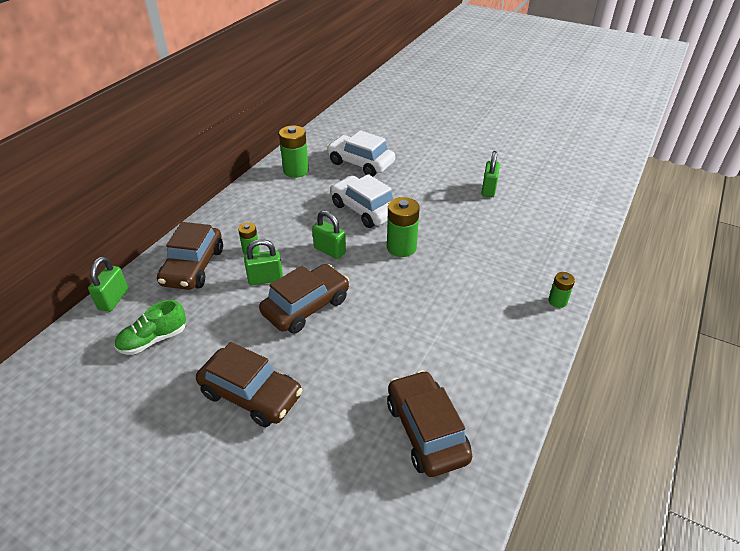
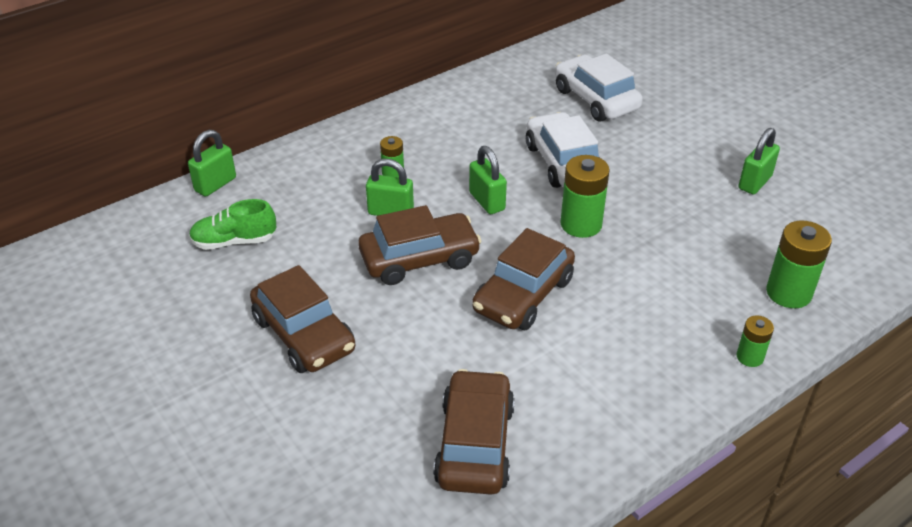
camera: 25 degrees right, 0 degrees up
(193, 267) = (317, 173): brown car -> brown car (523, 295)
(296, 171) = (504, 88): green battery -> green battery (788, 293)

